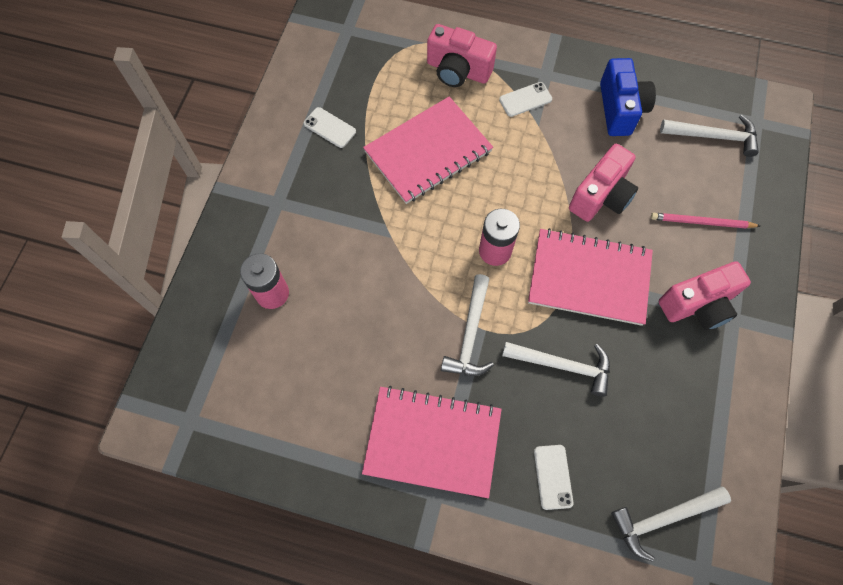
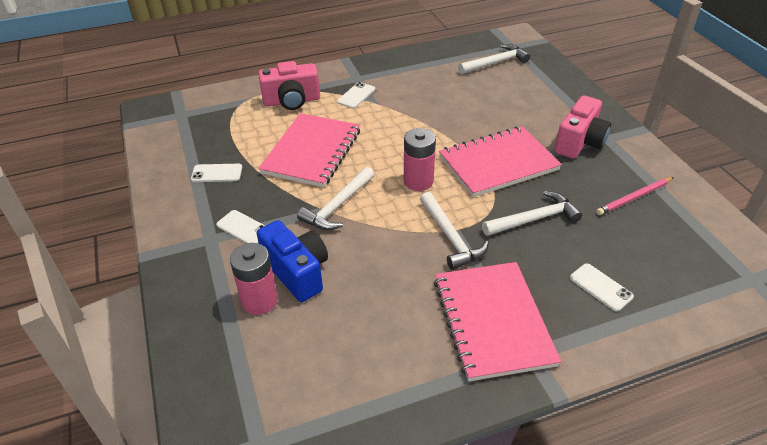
camera: 35 degrees left, 25 degrees down
(309, 207) = (243, 228): none -> white phone
(432, 442) = (493, 321): pink notebook -> pink notebook turned 75 degrees counterclockwise
(601, 196) = (459, 119): pink camera -> none
(620, 109) = (424, 74): blue camera -> blue camera (297, 272)
(663, 518) = (695, 265): white hammer -> white hammer (337, 206)
(701, 222) = (534, 103): pink pencil -> pink pencil (634, 198)

